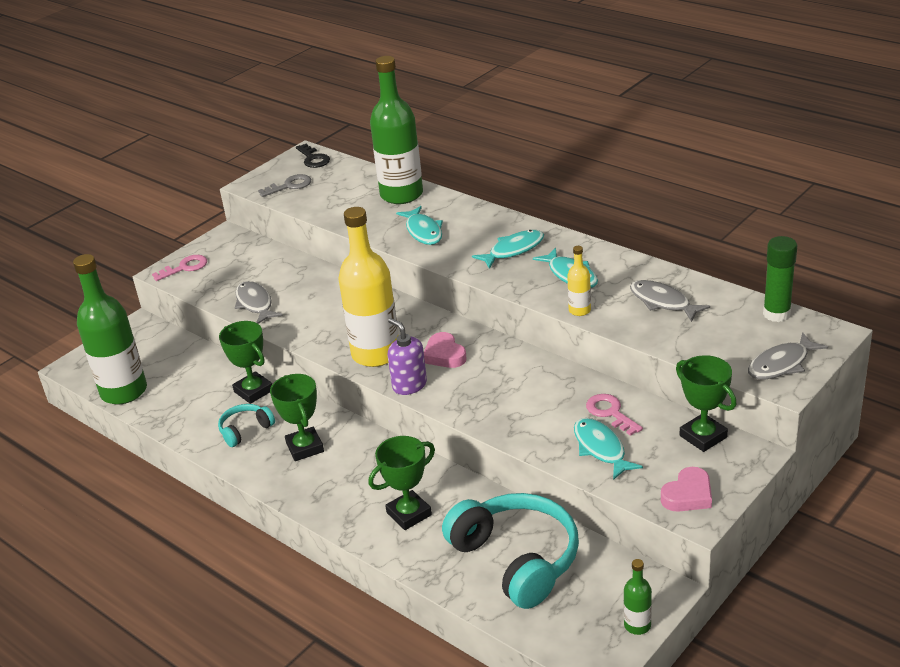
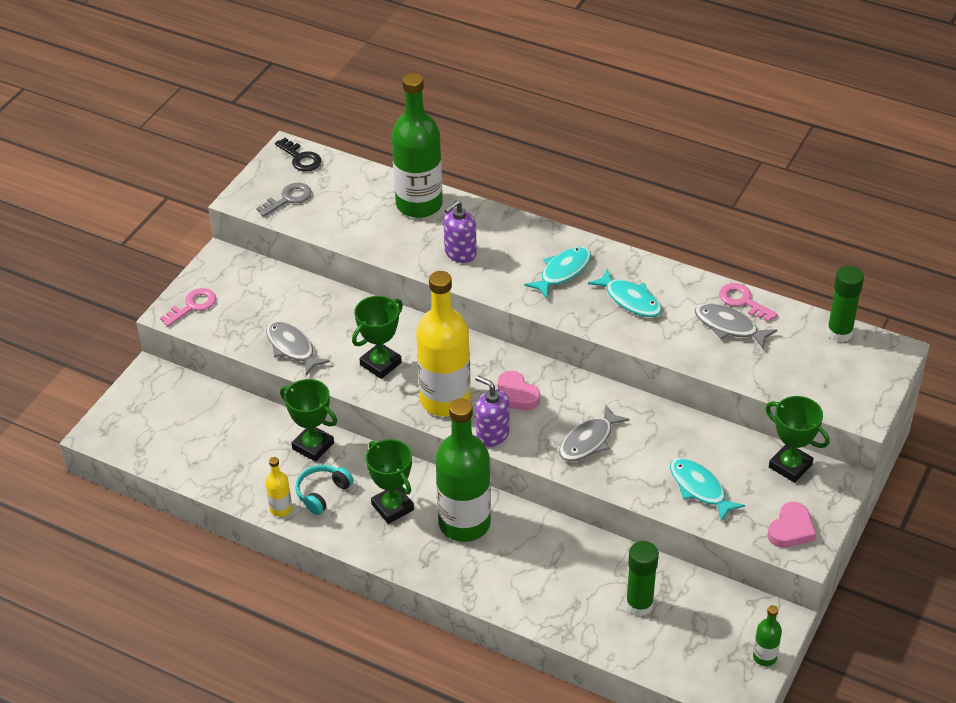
camera: 15 degrees left, 10 degrees up
(124, 391) = (170, 459): green bottle -> green bottle (464, 523)
(409, 514) = (522, 569): green trophy -> green trophy (380, 364)
(423, 231) = (460, 253): turquoise fish -> purple soap dispenser
(517, 559) = (639, 605): turquoise headphones -> green glue stick
(579, 310) = (651, 343): yellow bottle -> yellow bottle (281, 509)
(610, 413) = (698, 448): pink key -> pink key (743, 301)
(781, 364) = (856, 391): grey fish -> grey fish (589, 441)

